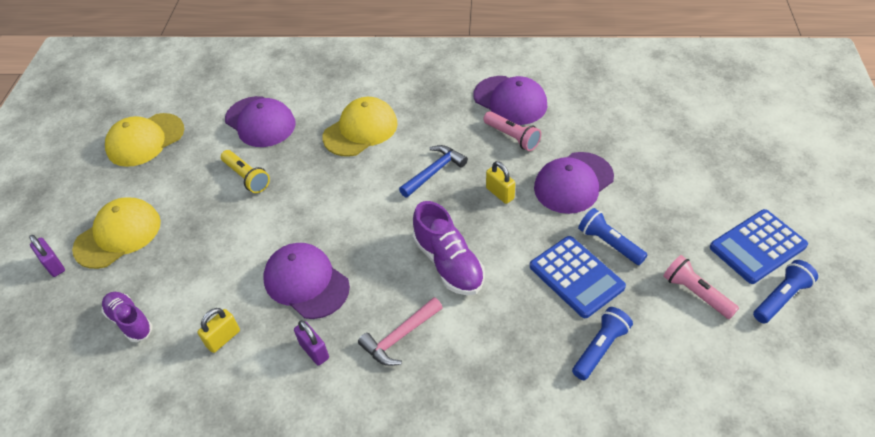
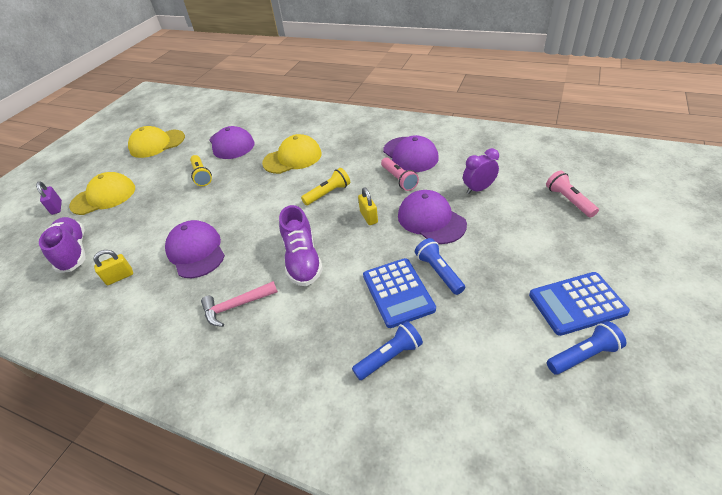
camera: 20 degrees right, 5 degrees down
(130, 321) = (73, 252): purple shoe -> purple shoe, size x1.50
(314, 351) = (171, 301): purple padlock -> none
(434, 172) = (328, 193): blue hammer -> yellow flashlight
(573, 183) = (431, 220): purple cap -> purple cap turned 75 degrees clockwise
(609, 133) = (478, 189): none -> purple clock
(696, 293) = (499, 331): pink flashlight -> pink flashlight (569, 201)

